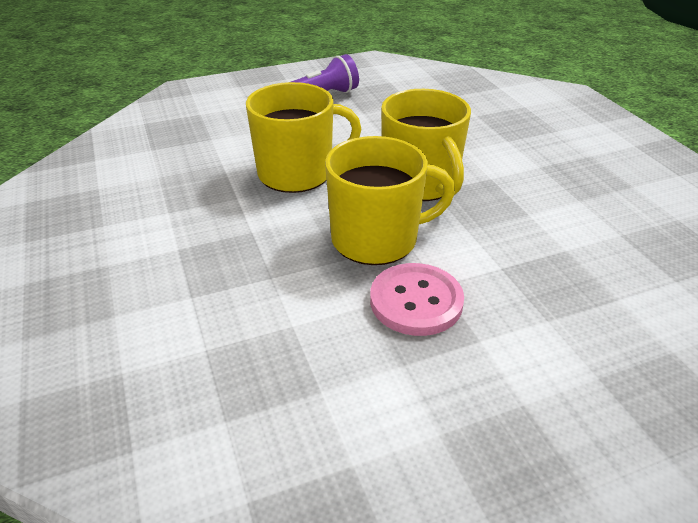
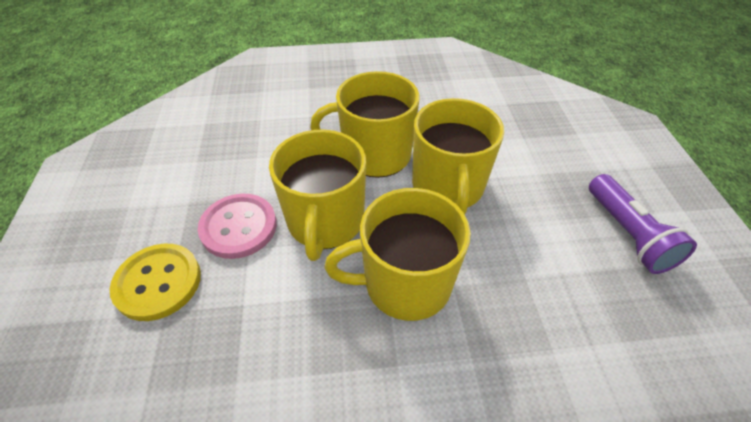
camera: 105 degrees right, 10 degrees up
(261, 224) = (374, 155): none -> yellow mug
(523, 340) = (158, 283): none -> yellow button

